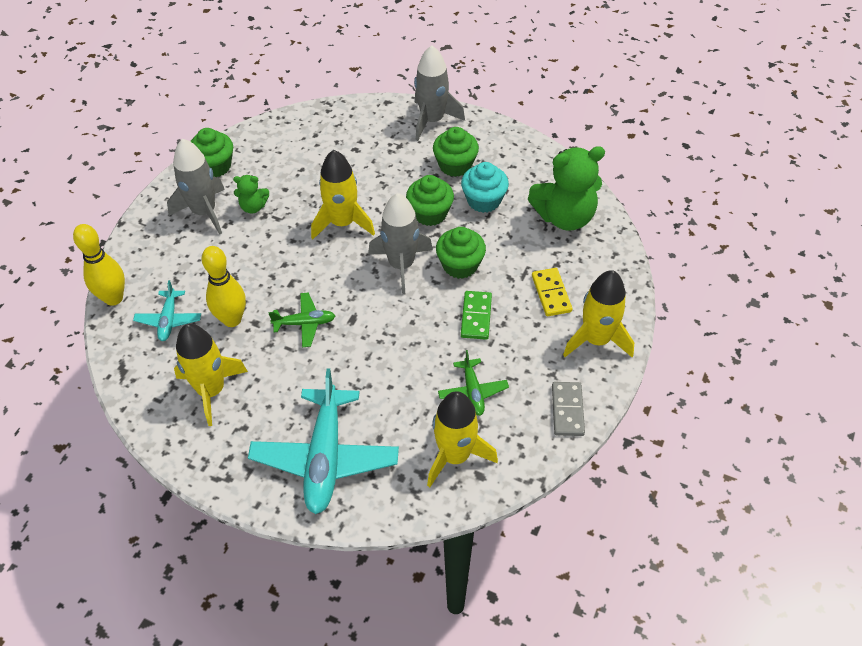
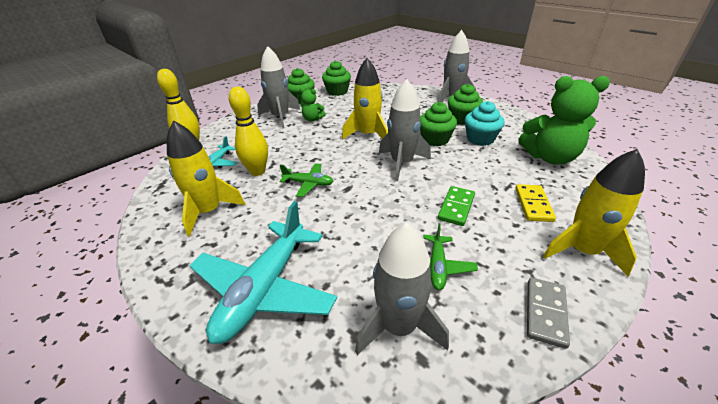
camera: 20 degrees right, 15 degrees down
(455, 456) = (399, 327): yellow rocket -> grey rocket
(460, 265) = (451, 171): green cupcake -> green cupcake (337, 91)

